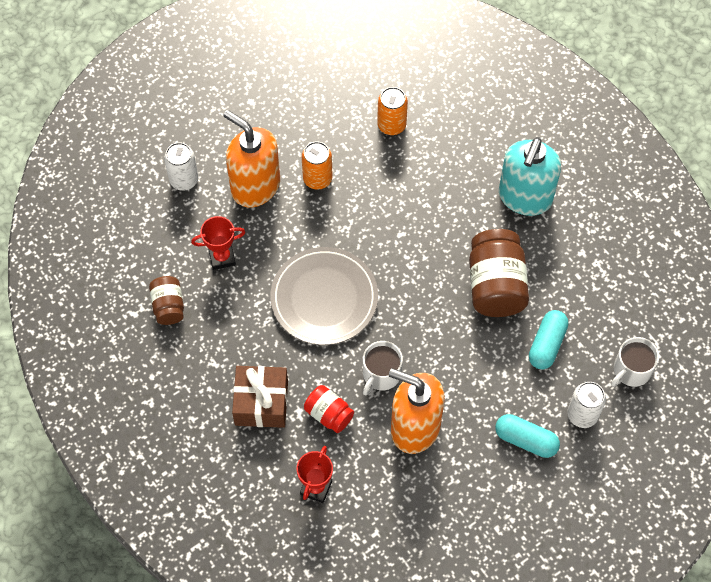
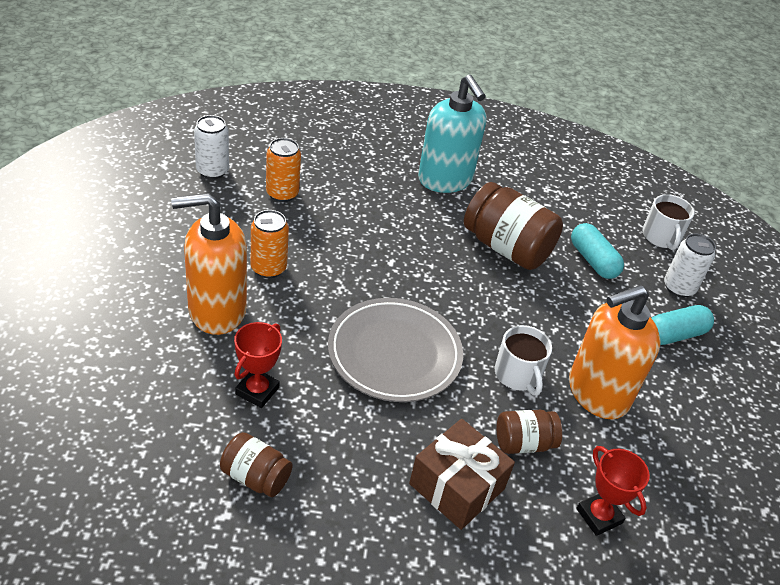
camera: 55 degrees left, 20 degrees down
(184, 180) = (134, 353): white can -> white can (212, 171)
(329, 414) = (523, 443): red jar -> brown jar

